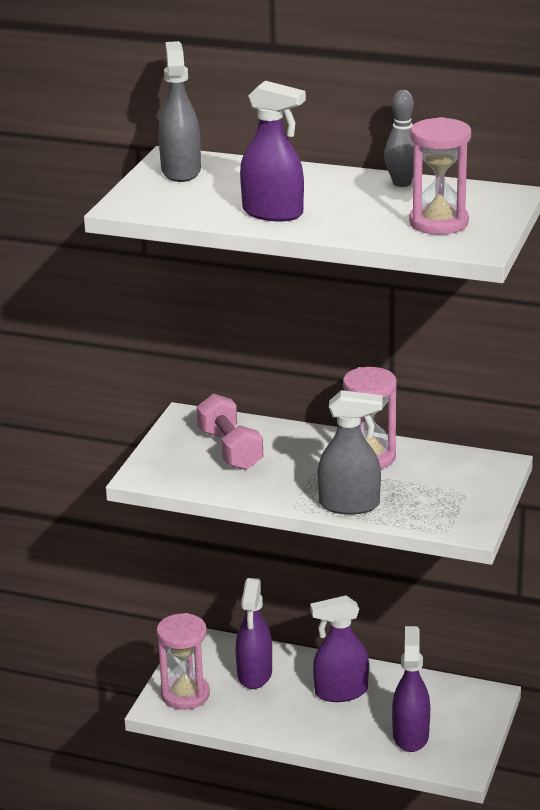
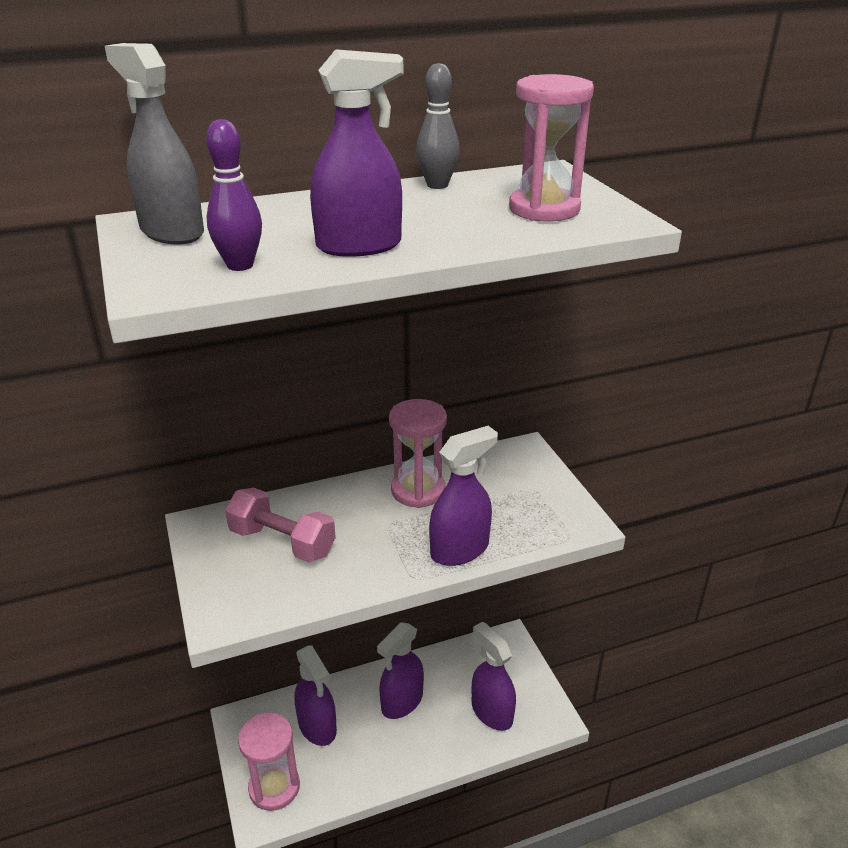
camera: 40 degrees left, 5 degrees up
(187, 205) = (240, 265): none -> purple bowling pin
(349, 505) = (460, 549): grey spray bottle -> purple spray bottle

